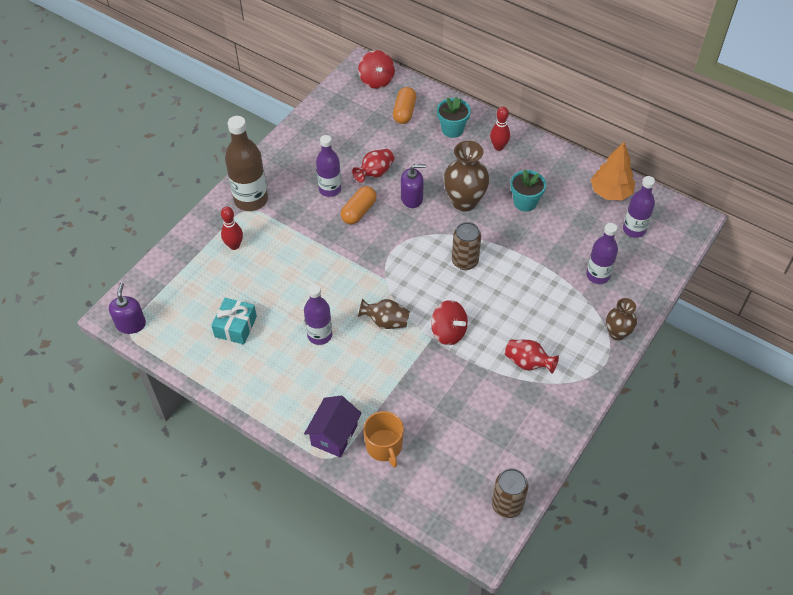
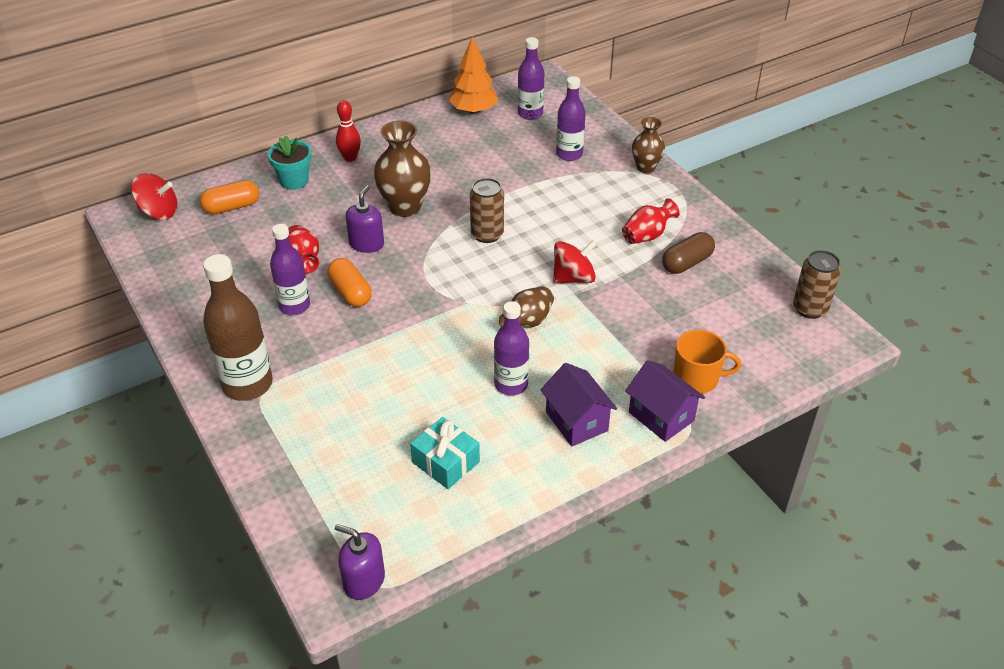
camera: 65 degrees left, 10 degrees down
(234, 245) = (311, 424): red bowling pin -> none
(304, 385) = (576, 421): none -> purple house
(404, 112) = (232, 207): orange capsule -> orange capsule turned 60 degrees counterclockwise
(511, 401) = (687, 263): none -> brown capsule
(525, 202) = (441, 166): turquoise flower pot -> none

